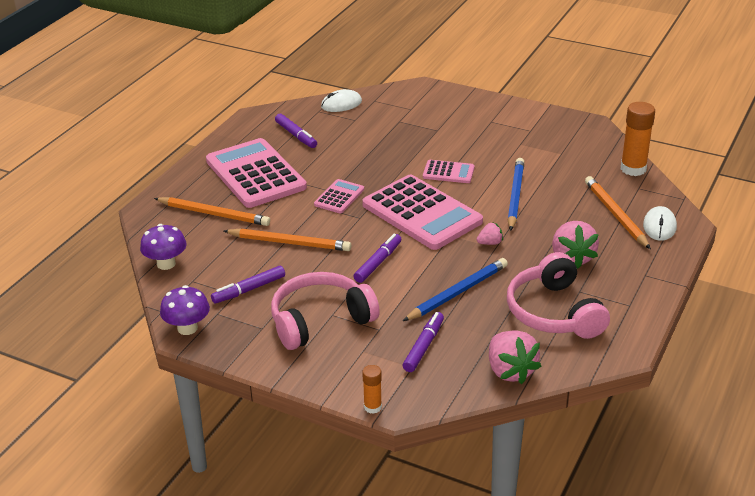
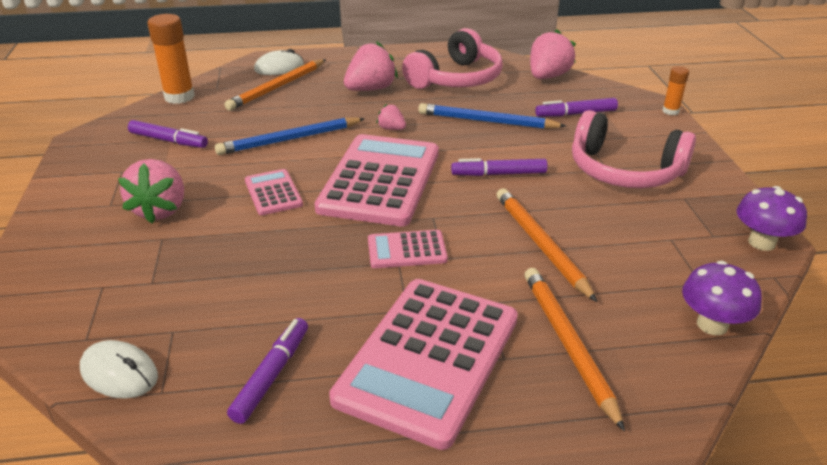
camera: 125 degrees left, 0 degrees up
(249, 290) = (651, 233): purple marker -> purple marker (169, 140)
(468, 134) = (160, 210): none -> pink strawberry

